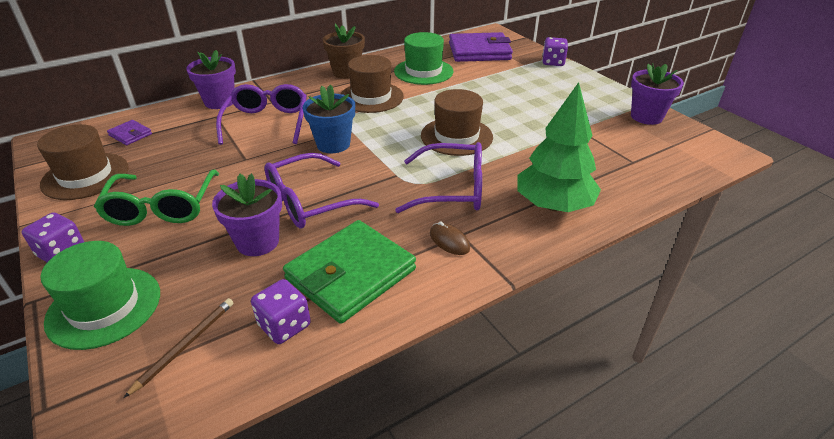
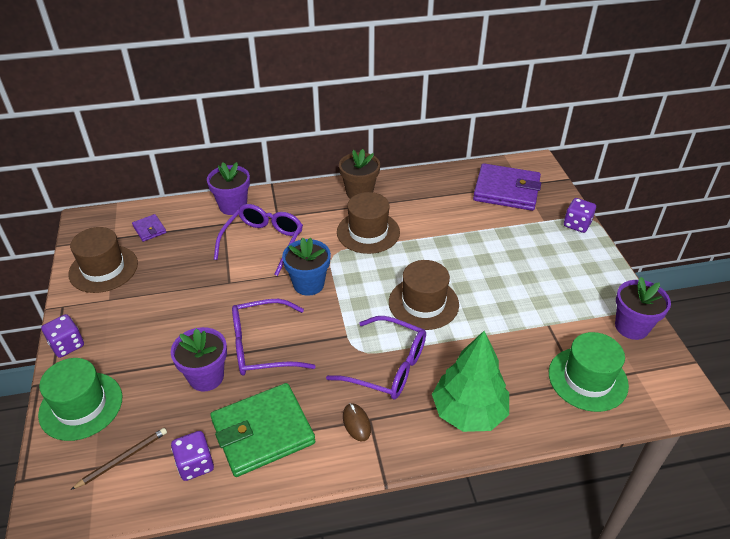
camera: 20 degrees right, 5 degrees up
(162, 208) = (148, 319): green glasses -> none
(423, 71) = (434, 208): green hat -> green hat (587, 379)

